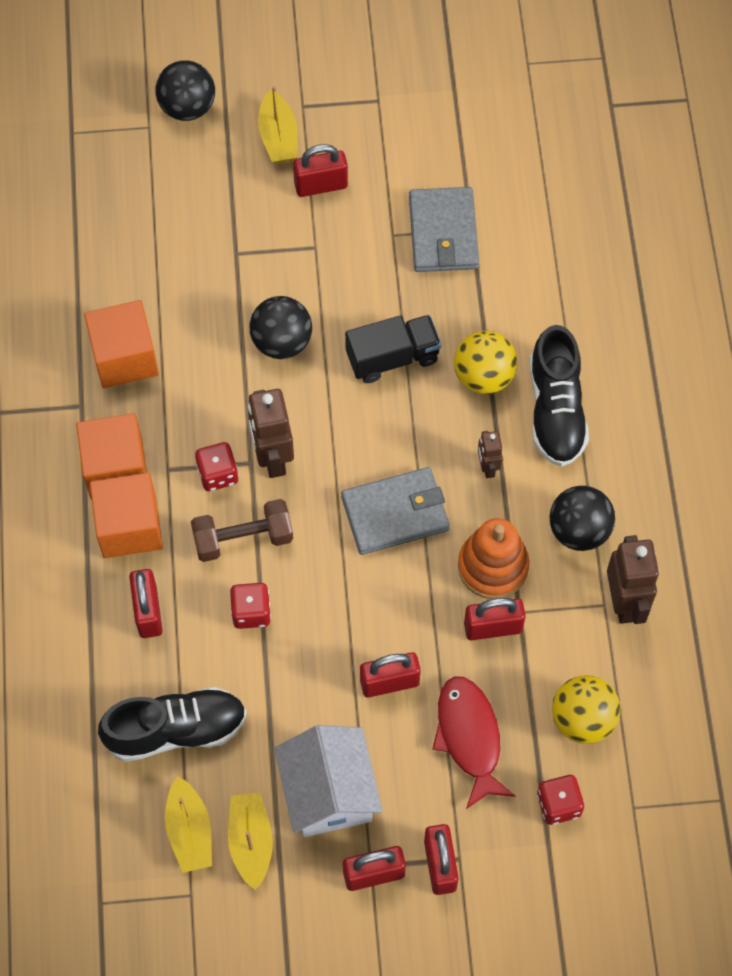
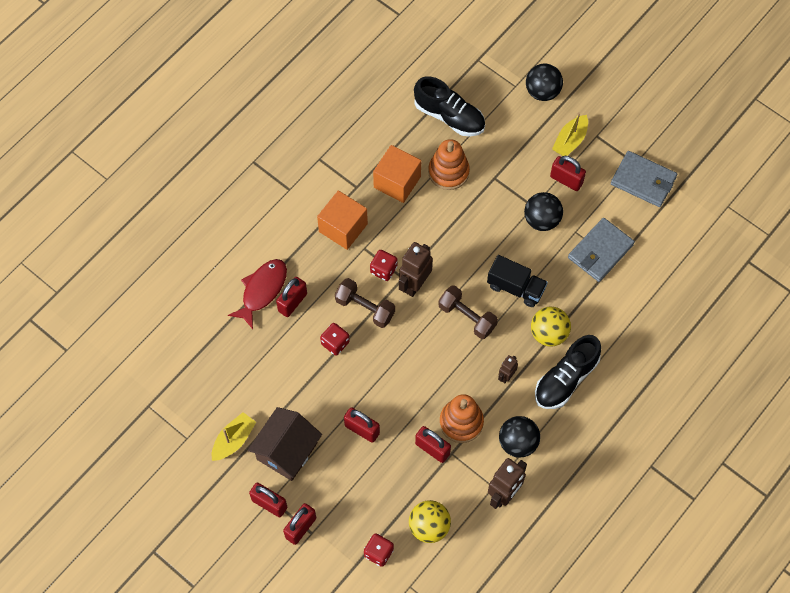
camera: 45 degrees right, 0 degrees up
(129, 527) = (322, 258): orange cube -> none
(174, 292) = (448, 172): none -> orange stacking toy
(176, 730) = (252, 364): black shoe -> black shoe (449, 116)
(189, 831) = (213, 411): yellow boat -> none
(282, 342) = (473, 236): black ball -> black ball (541, 220)
(329, 792) = (287, 451): white house -> brown house
(373, 441) = (467, 317): none -> brown dumbbell
(395, 513) = (443, 358): grey wallet -> grey wallet (643, 181)
(469, 737) = (371, 486): red fish -> red fish (262, 290)

